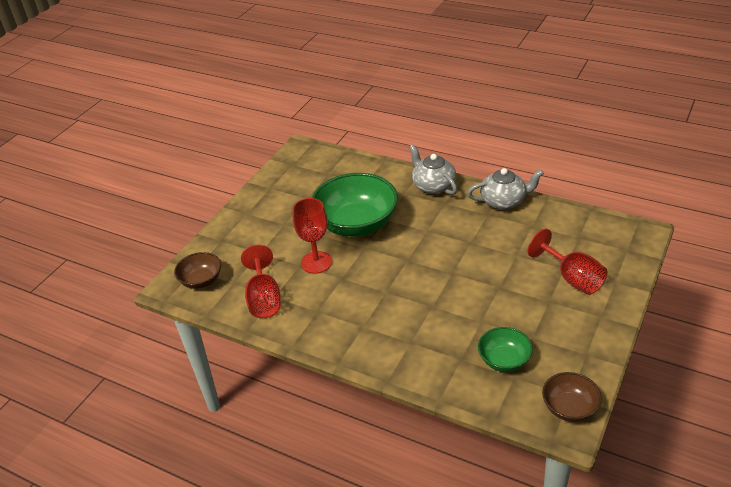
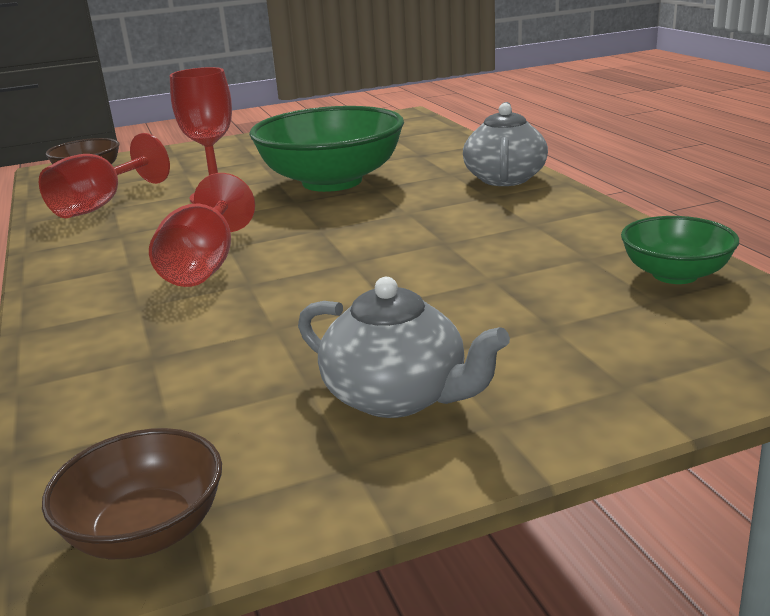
camera: 40 degrees right, 15 degrees down
(504, 201) = (588, 219): grey teapot -> grey teapot (398, 396)
(504, 360) = (201, 392): green bowl -> green bowl (675, 274)
(572, 278) = (540, 345): red goblet -> red goblet (205, 266)

